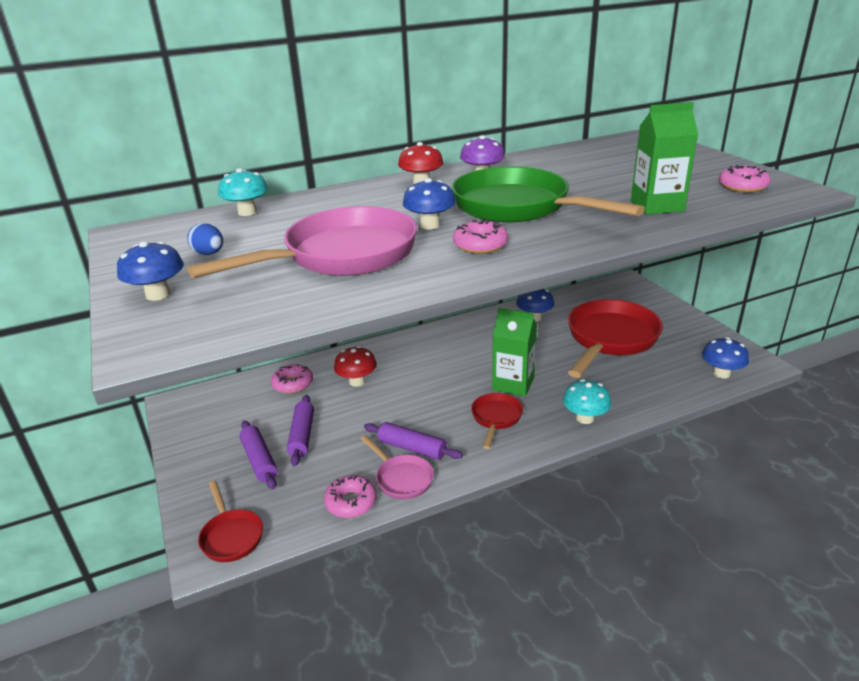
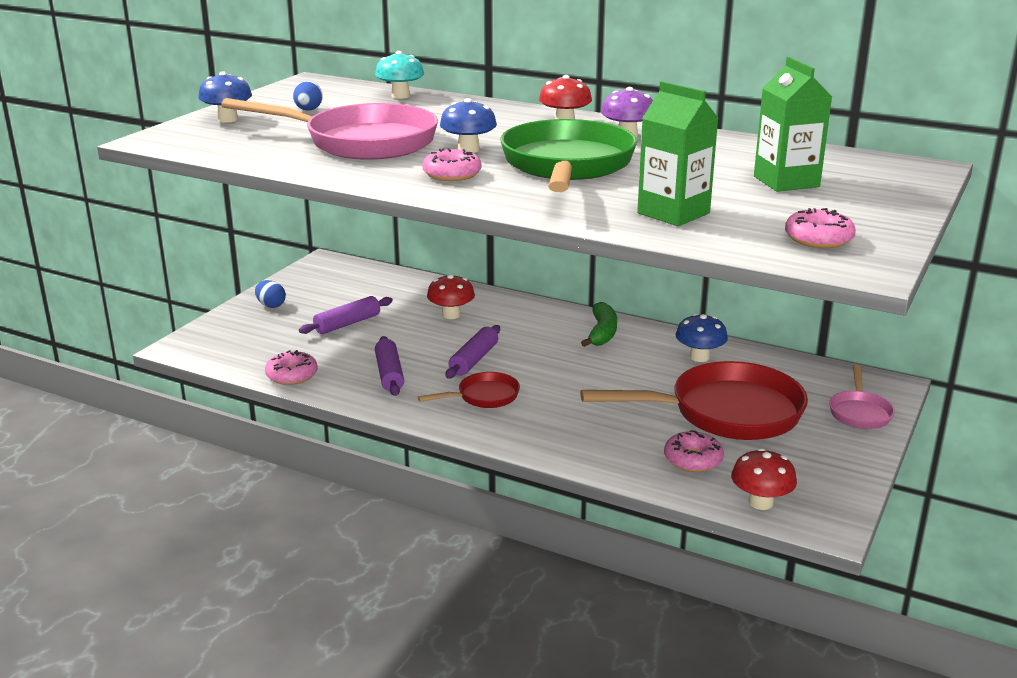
camera: 50 degrees right, 5 degrees down
(209, 465) = (271, 305): none -> blue egg
(231, 536) = (208, 347): red pan -> none
(259, 460) = (298, 321): purple rolling pin -> purple rolling pin (474, 360)
(293, 384) = (409, 291): pink donut -> pink donut (693, 459)
(402, 478) = (344, 384): pink pan -> pink pan (859, 412)
(463, 335) = (602, 333): none -> green banana
(513, 384) = (553, 386): green carton -> green carton (786, 181)
(585, 418) = (547, 442): turquoise mushroom -> none
(721, 373) = (760, 502): blue mushroom -> red mushroom

